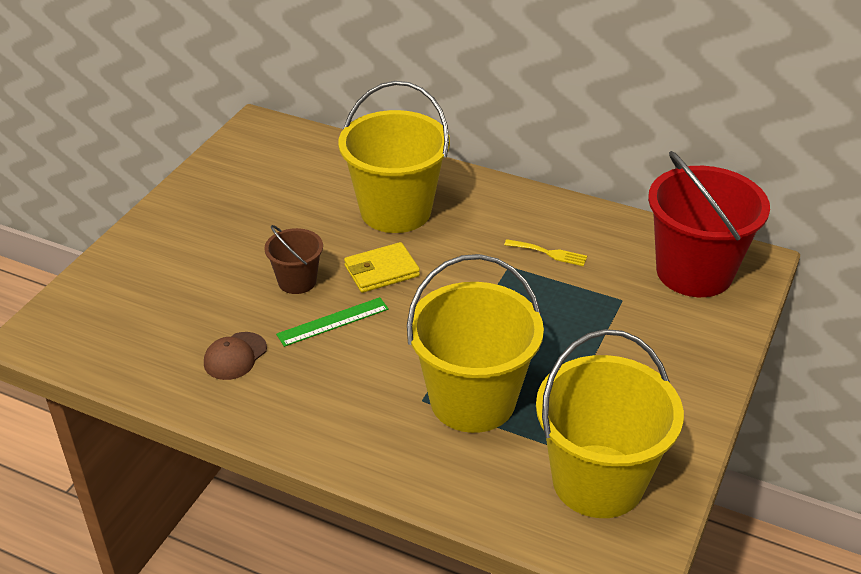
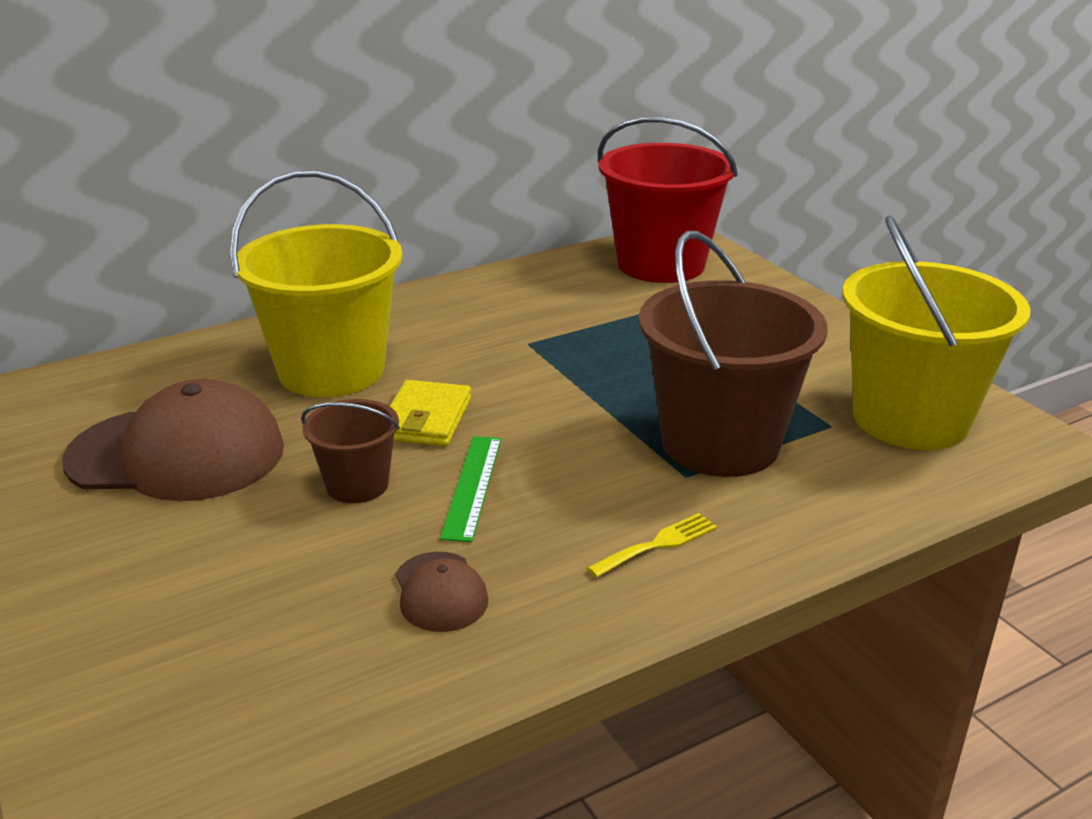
camera: 55 degrees left, 10 degrees down
(268, 209) = (177, 454): none -> brown cap
(472, 400) = (720, 443): yellow bucket -> brown bucket
(549, 253) = (538, 316): yellow fork -> yellow fork (658, 544)

